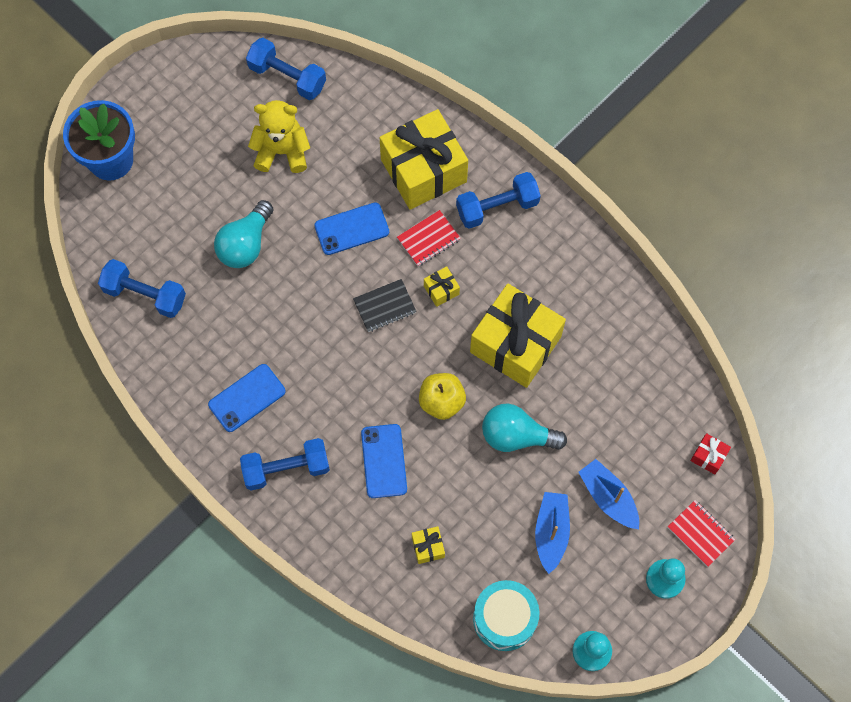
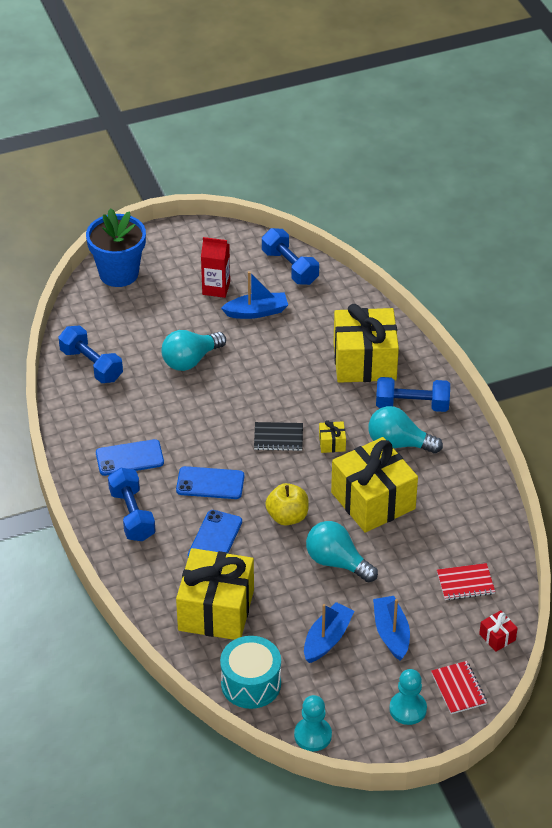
camera: 25 degrees right, 25 degrees down
(224, 137) = (216, 288): none -> red carton
(282, 151) = (256, 312): yellow teddy bear -> blue boat
(286, 468) = (132, 515): blue dumbbell -> blue dumbbell turned 60 degrees clockwise
(352, 229) = (282, 379): blue phone -> blue phone (210, 483)
(428, 239) = (341, 407): red notebook -> red notebook (465, 583)
(428, 547) = (216, 610): yellow gift -> yellow gift, size x2.50
(507, 262) = (398, 443): none -> turquoise light bulb

